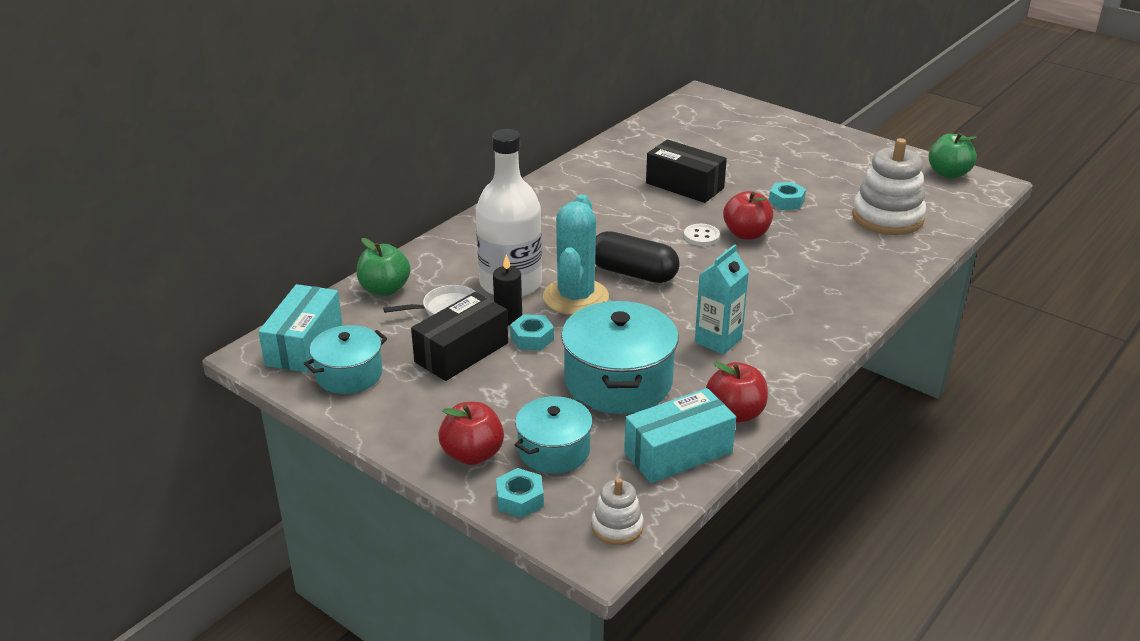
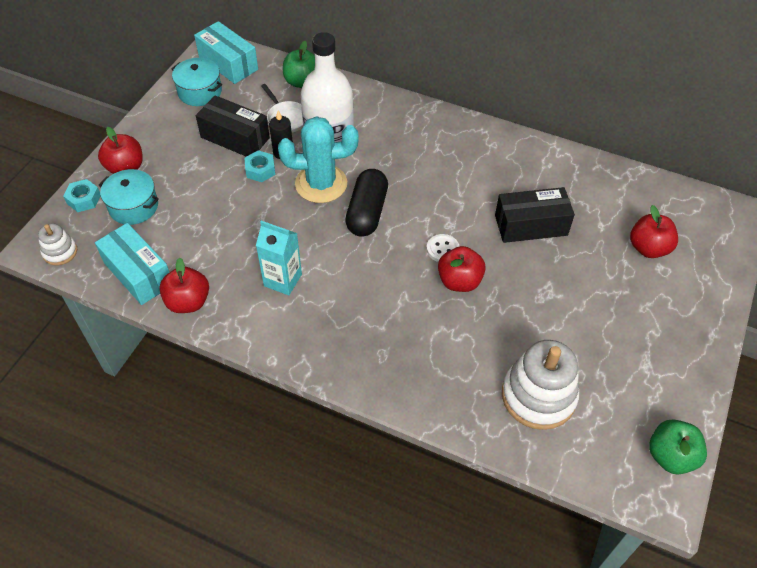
camera: 75 degrees right, 20 degrees up
(304, 344) = (228, 63): turquoise box -> turquoise box turned 45 degrees clockwise
(618, 381) = (216, 227): turquoise pot -> none
(684, 186) = (531, 225): black box -> black box turned 60 degrees clockwise
(730, 138) = (648, 248): none -> red apple
(786, 201) = (535, 306): turquoise nut -> none

